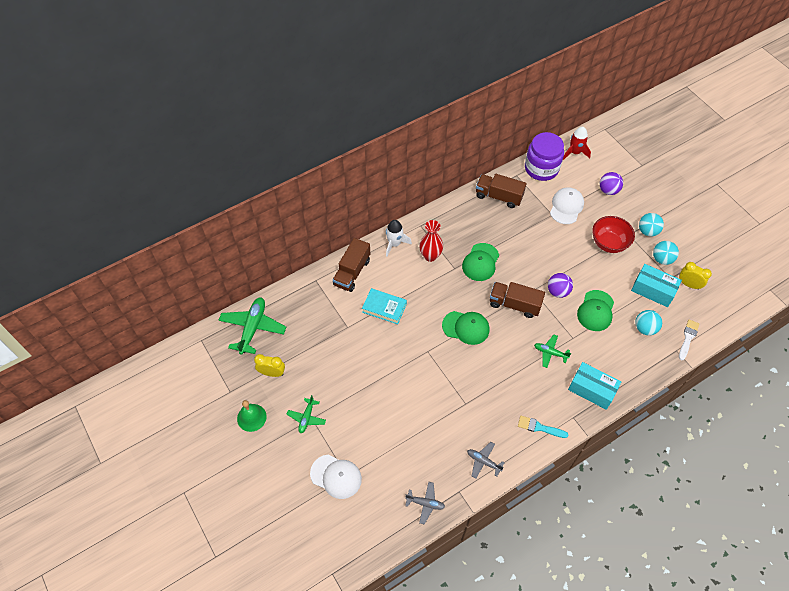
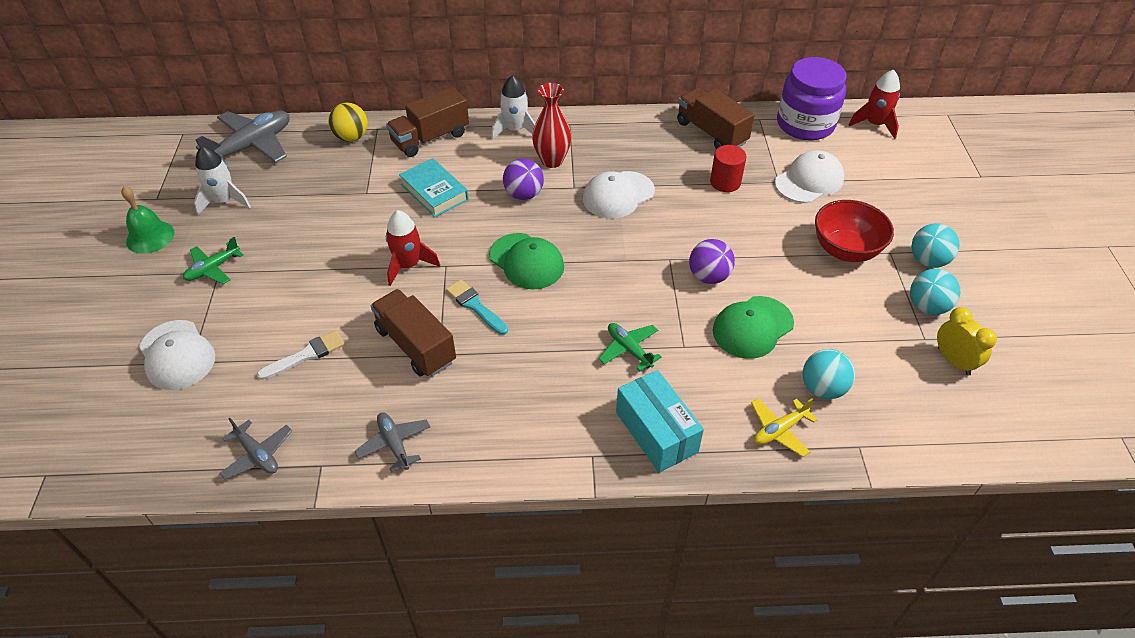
camera: 30 degrees right, 10 degrees down
(253, 328) = (252, 146): green plane -> grey plane
(272, 373) = (224, 201): yellow clock -> white rocket
(306, 293) = (351, 137): none -> yellow ball
(409, 361) = (408, 265): none -> red rocket
(480, 262) = (618, 195): green cap -> white cap
(514, 304) = (625, 264): brown truck -> brown truck (415, 345)
(527, 227) = (725, 182): none -> red cylinder
(539, 427) = (524, 442): turquoise brush -> turquoise brush (475, 306)
(608, 190) = (896, 186): purple ball -> purple ball (524, 194)
(640, 360) = (779, 430): none -> yellow plane
(652, 290) = (877, 342): turquoise box -> none
(688, 338) = (895, 438): white brush -> white brush (306, 355)

